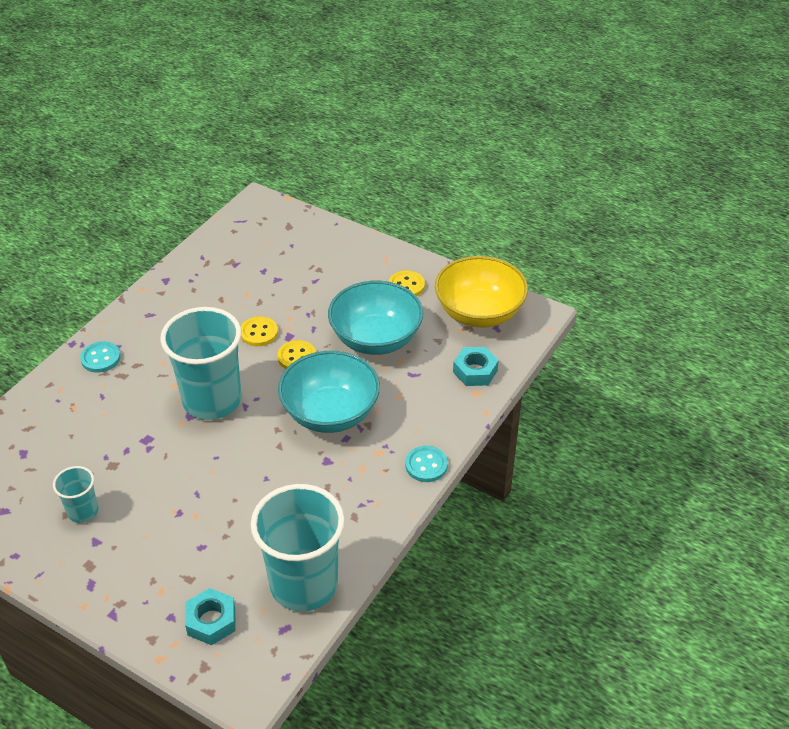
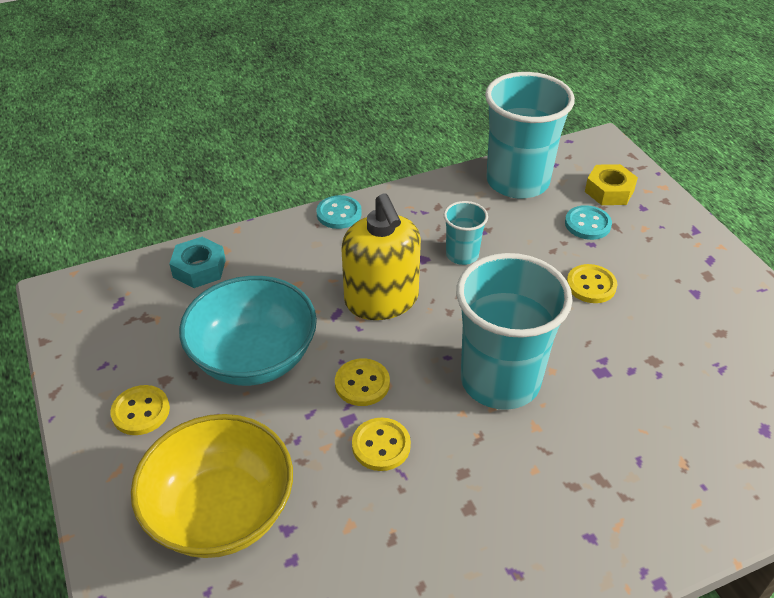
camera: 145 degrees left, 0 degrees up
(83, 511) = (702, 326): turquoise cup -> turquoise cup (462, 255)
(101, 358) = (621, 526): turquoise button -> turquoise button (587, 224)
(183, 504) = (591, 285): none -> yellow button
(211, 621) = (609, 191): turquoise nut -> yellow nut
(330, 413) = (381, 300): turquoise bowl -> yellow soap dispenser
(479, 313) = (112, 327): yellow bowl -> yellow bowl (221, 512)

